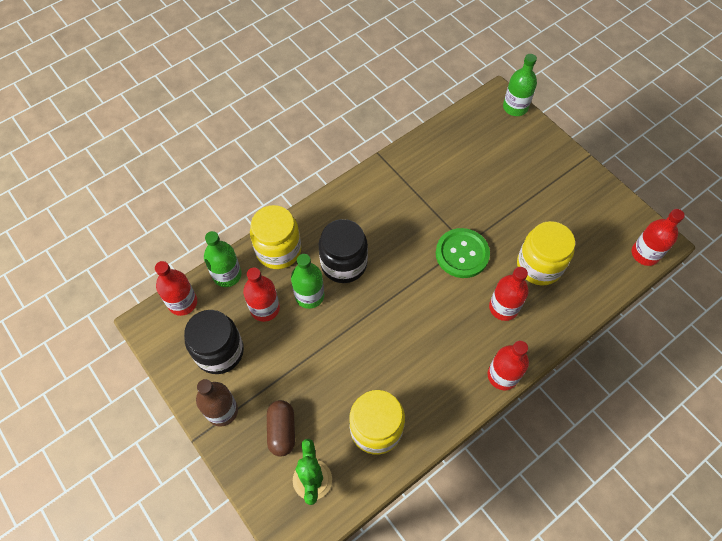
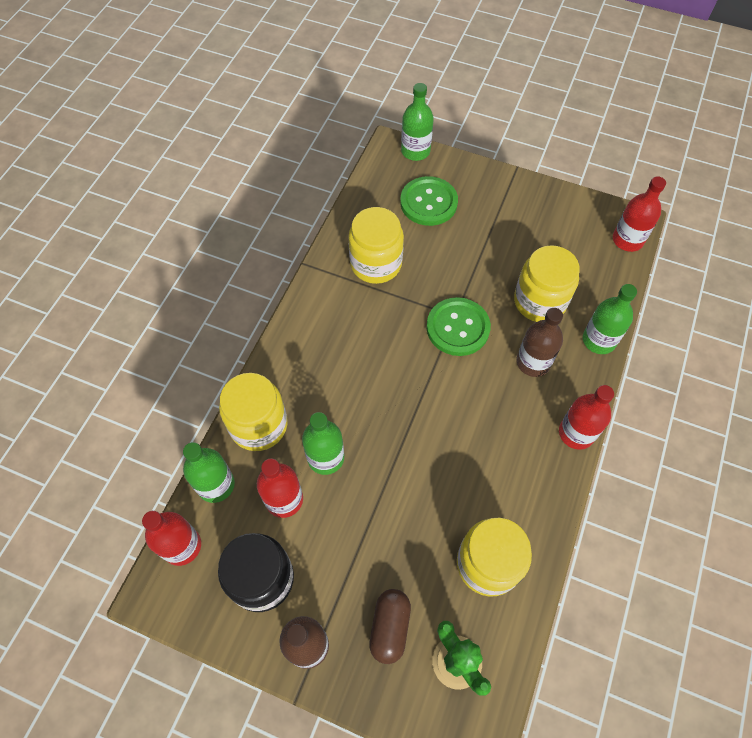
camera: 30 degrees left, 0 degrees up
(282, 431) = (390, 627): brown capsule -> brown capsule turned 45 degrees clockwise
(344, 263) = (341, 402): black jar -> none
(430, 178) = (376, 263): none -> yellow jar
(500, 151) = (428, 202): none -> green button
(503, 307) = (533, 362): red bottle -> brown bottle
(567, 318) = (599, 340): none -> green bottle

